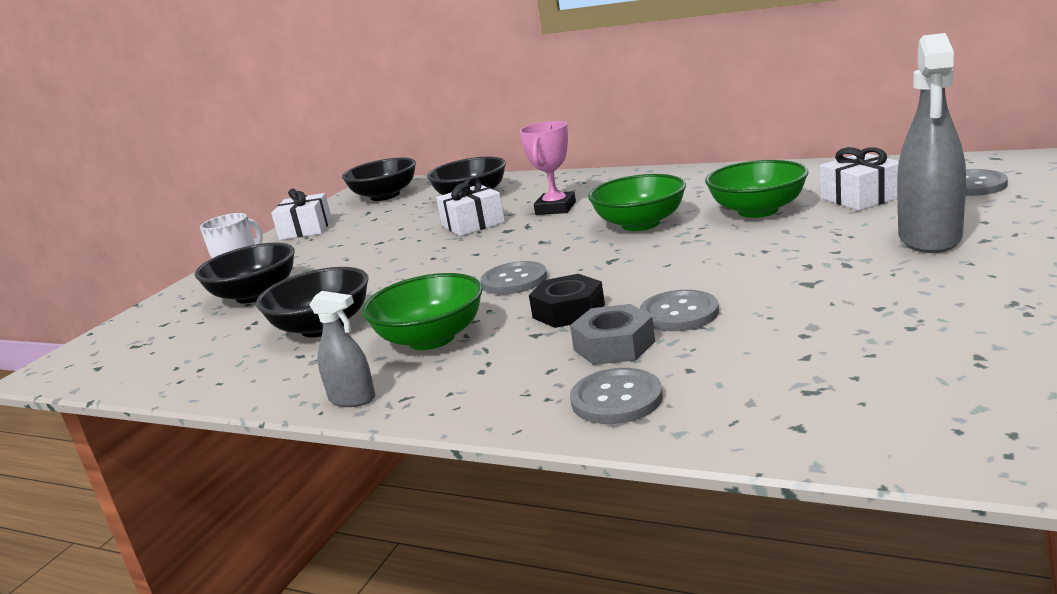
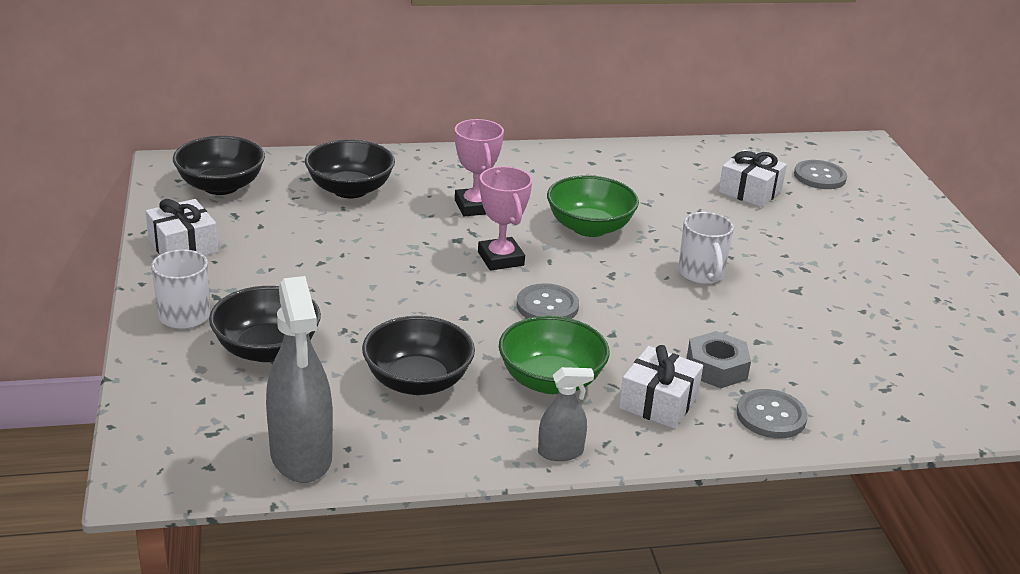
camera: 40 degrees left, 10 degrees up
(473, 224) = (405, 232): white gift -> white gift (658, 402)
(524, 244) = (501, 259): none -> pink trophy
(568, 311) = (640, 337): black nut -> none
(679, 313) = (732, 330): grey button -> none
(709, 264) = (701, 274): none -> white mug
(758, 211) = (680, 208): green bowl -> none
(930, 238) = (838, 238): grey spray bottle -> grey spray bottle (301, 456)

